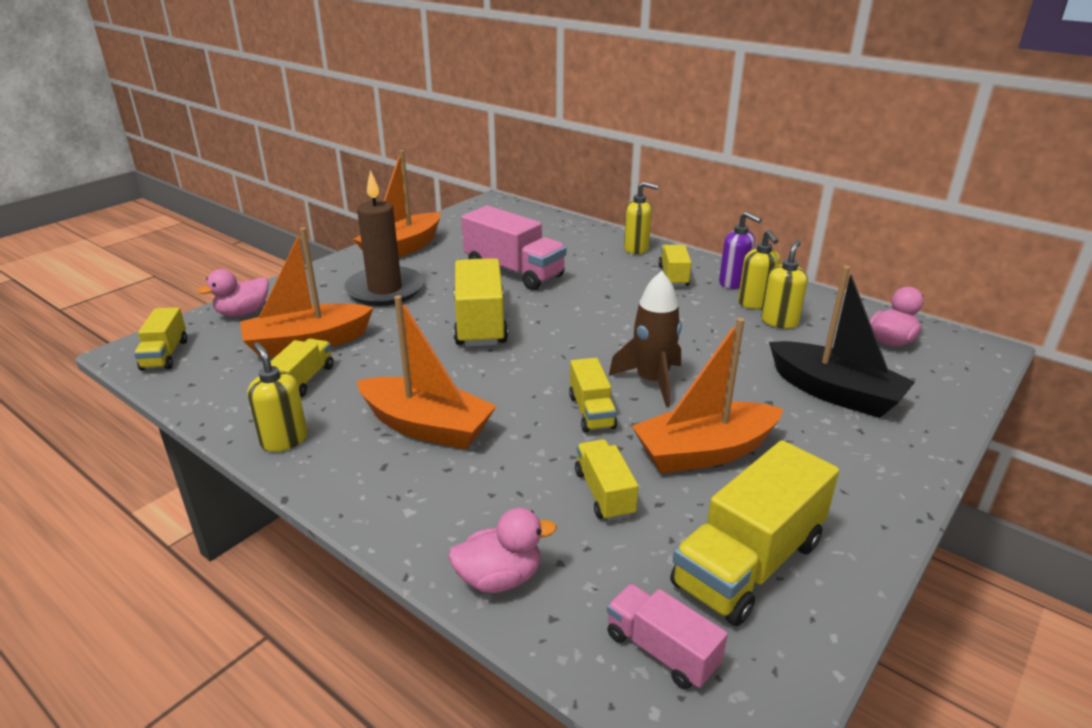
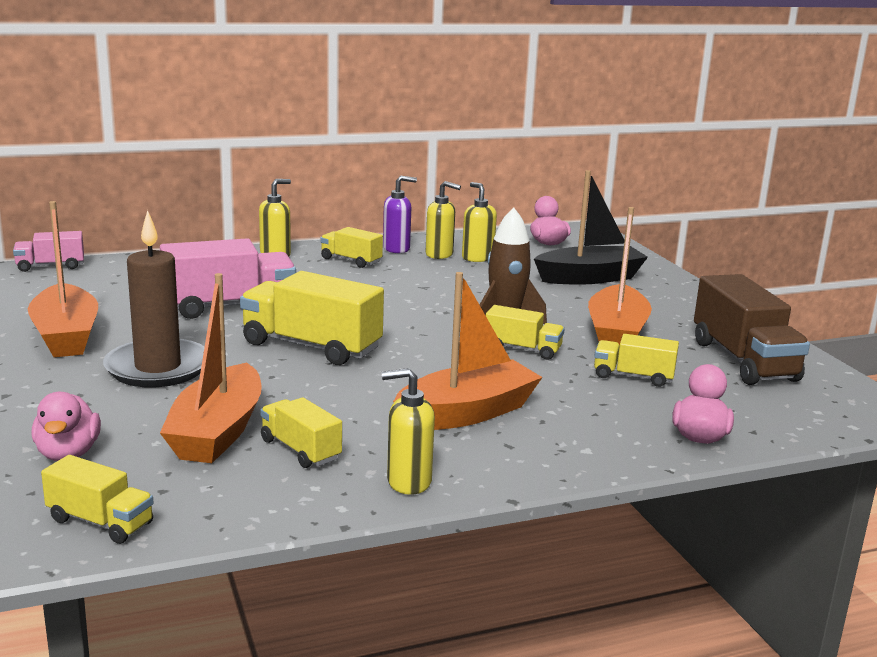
camera: 60 degrees left, 10 degrees down
(661, 650) = (804, 408): pink truck -> pink truck (50, 266)
(748, 563) = (743, 361): yellow truck -> brown truck

